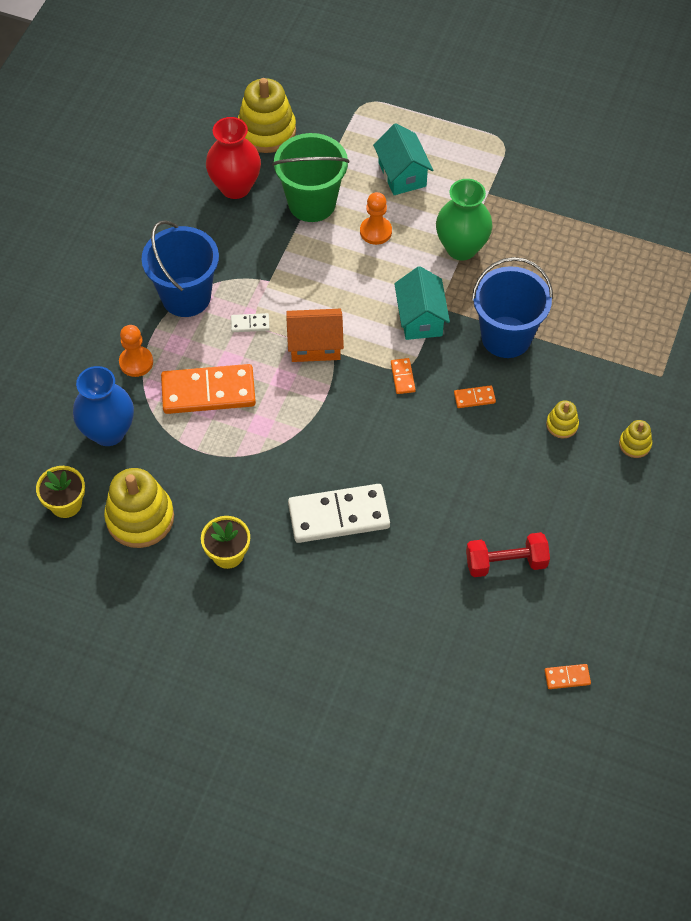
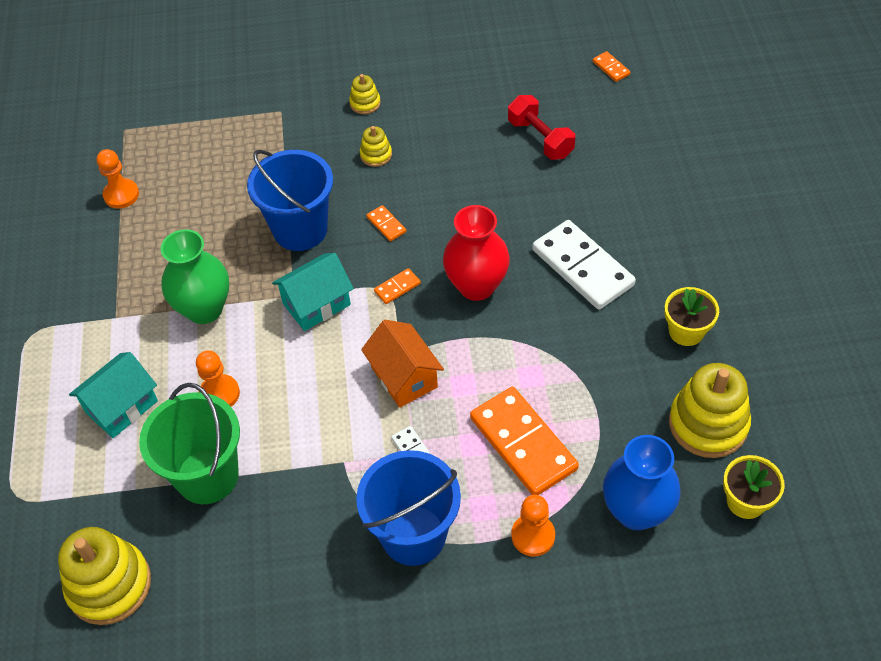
camera: 115 degrees left, 5 degrees down
(235, 187) = (220, 572): red vase -> red vase (476, 286)
(619, 233) = (121, 195): none -> orange pawn

